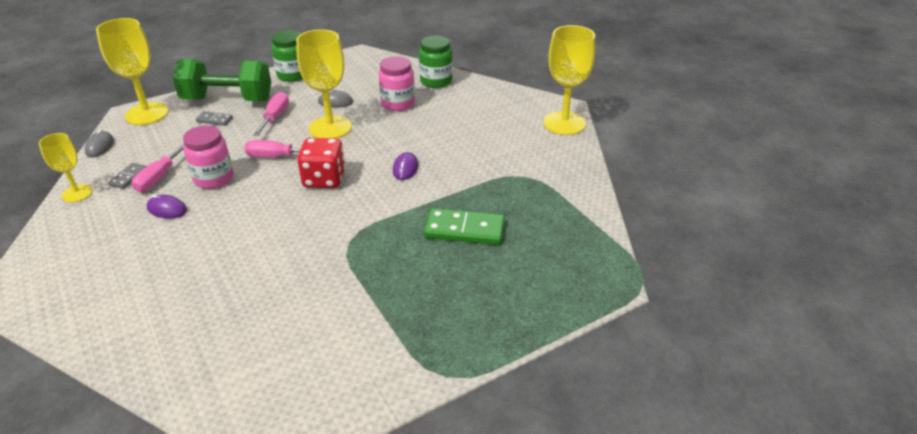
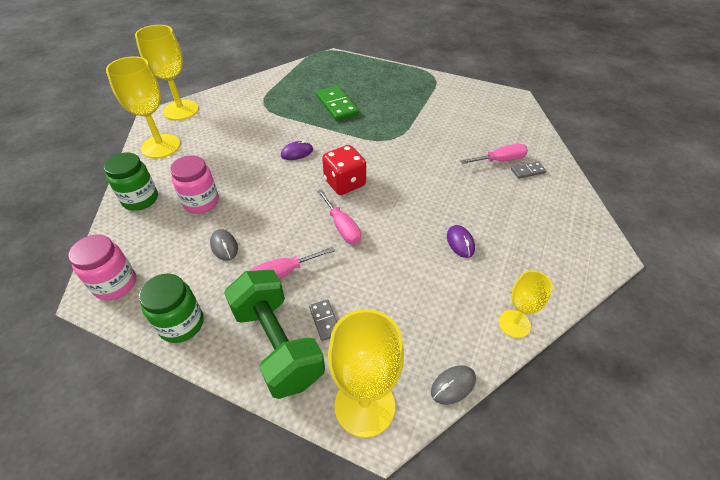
camera: 125 degrees left, 10 degrees up
(128, 177) = (460, 306): grey domino -> grey domino (528, 171)
(159, 177) = (438, 282): pink screwdriver -> pink screwdriver (500, 160)
(214, 178) = (403, 244): pink jar -> pink jar (115, 284)
(330, 128) = (273, 222): yellow goblet -> yellow goblet (161, 146)

